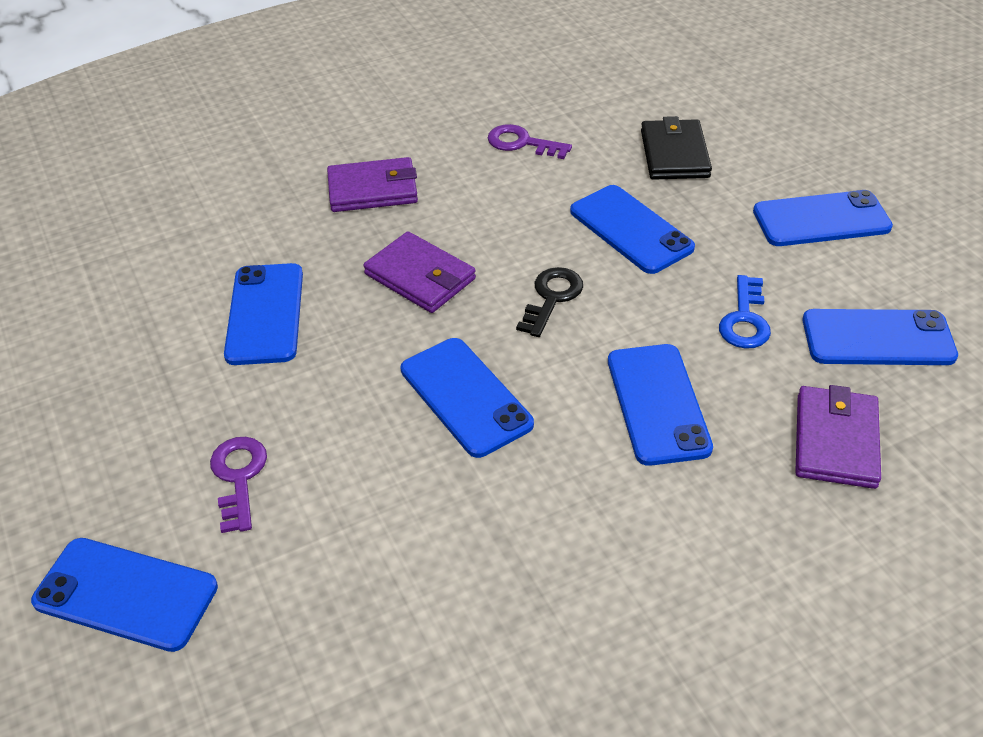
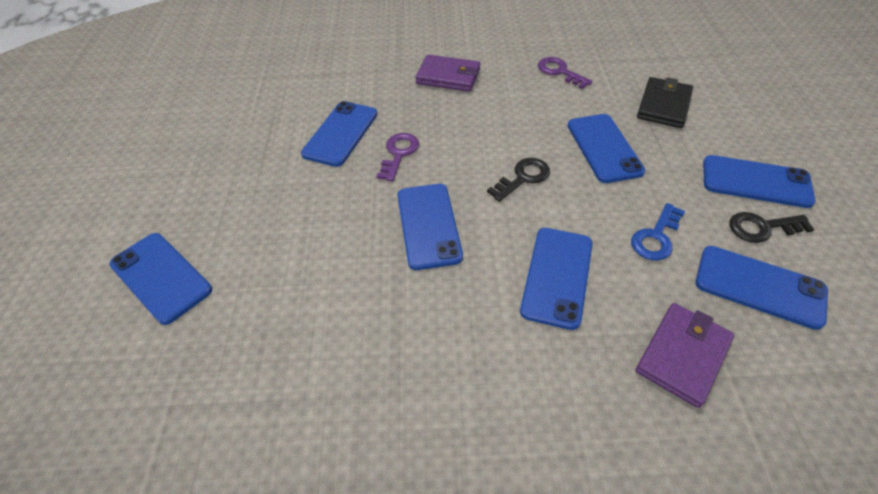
camera: 25 degrees right, 5 degrees up
(239, 477) = (264, 229): purple key -> purple key (398, 154)
(420, 277) = (445, 138): purple wallet -> none
(851, 271) = (762, 228): none -> black key

